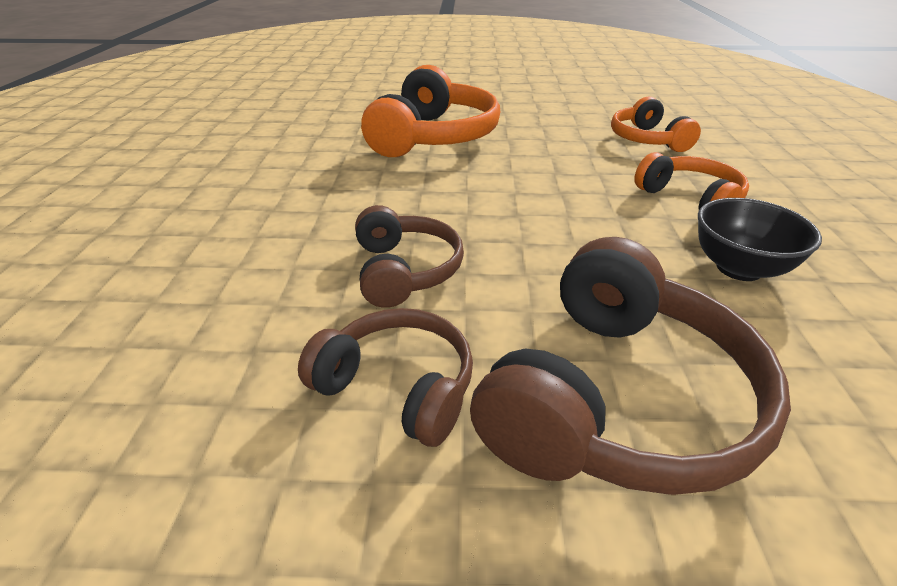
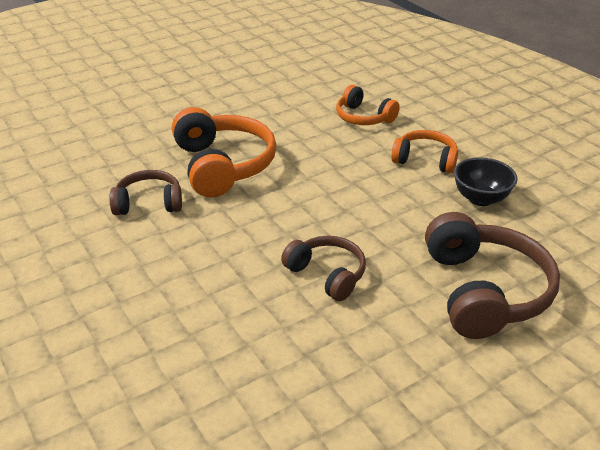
camera: 35 degrees left, 0 degrees up
(398, 386) = (395, 333): brown headphones -> brown headphones (149, 203)

